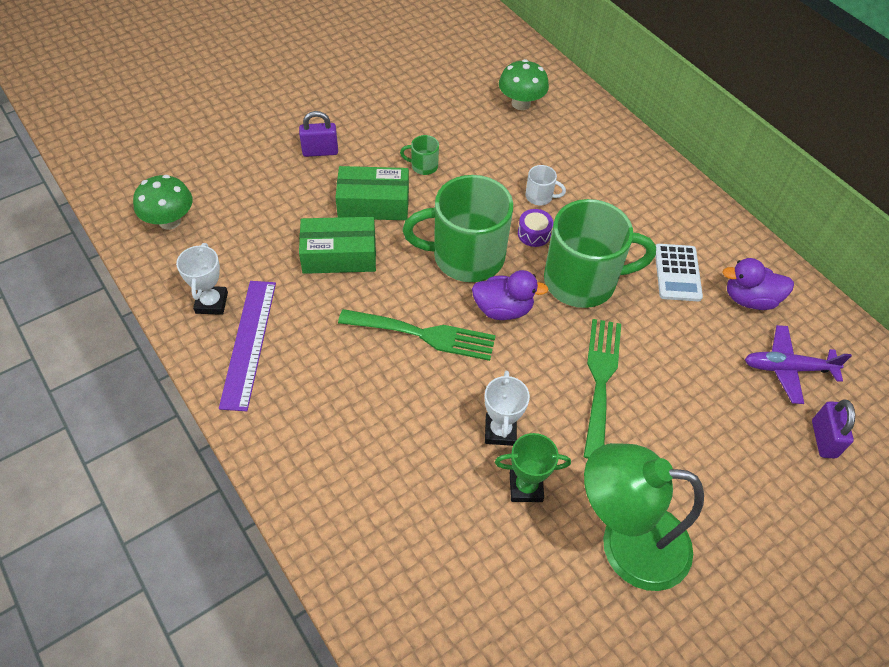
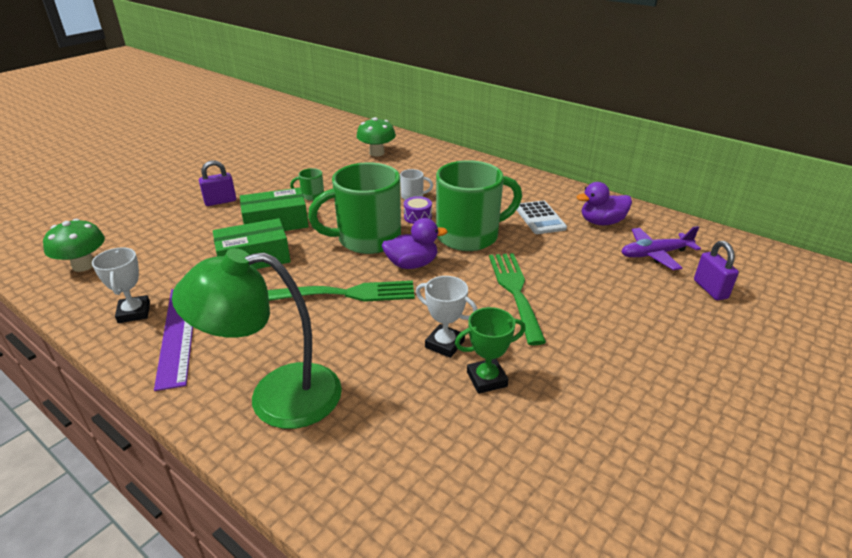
camera: 15 degrees left, 20 degrees down
(500, 431) = (445, 344): white trophy -> white trophy turned 45 degrees counterclockwise
(626, 543) = (599, 398): green lamp -> green lamp (276, 397)

